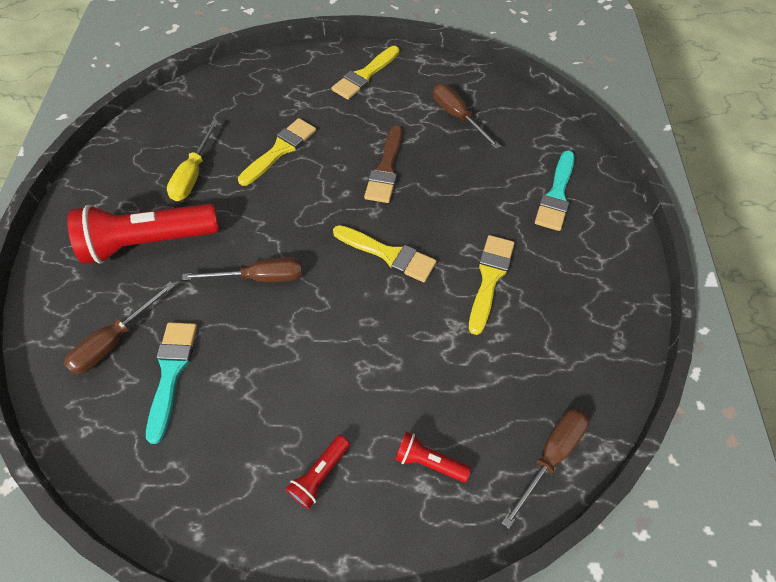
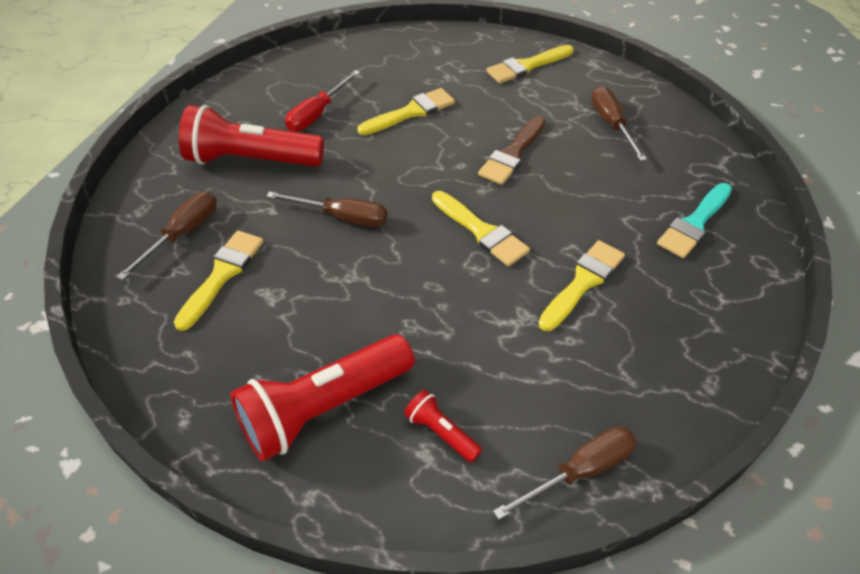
camera: 20 degrees right, 10 degrees down
(114, 341) = (183, 234): brown screwdriver -> brown screwdriver turned 150 degrees clockwise
(171, 372) = (222, 275): turquoise brush -> yellow brush
(193, 175) = (317, 114): yellow screwdriver -> red screwdriver
(320, 475) = (323, 408): red flashlight -> red flashlight, size x2.20

